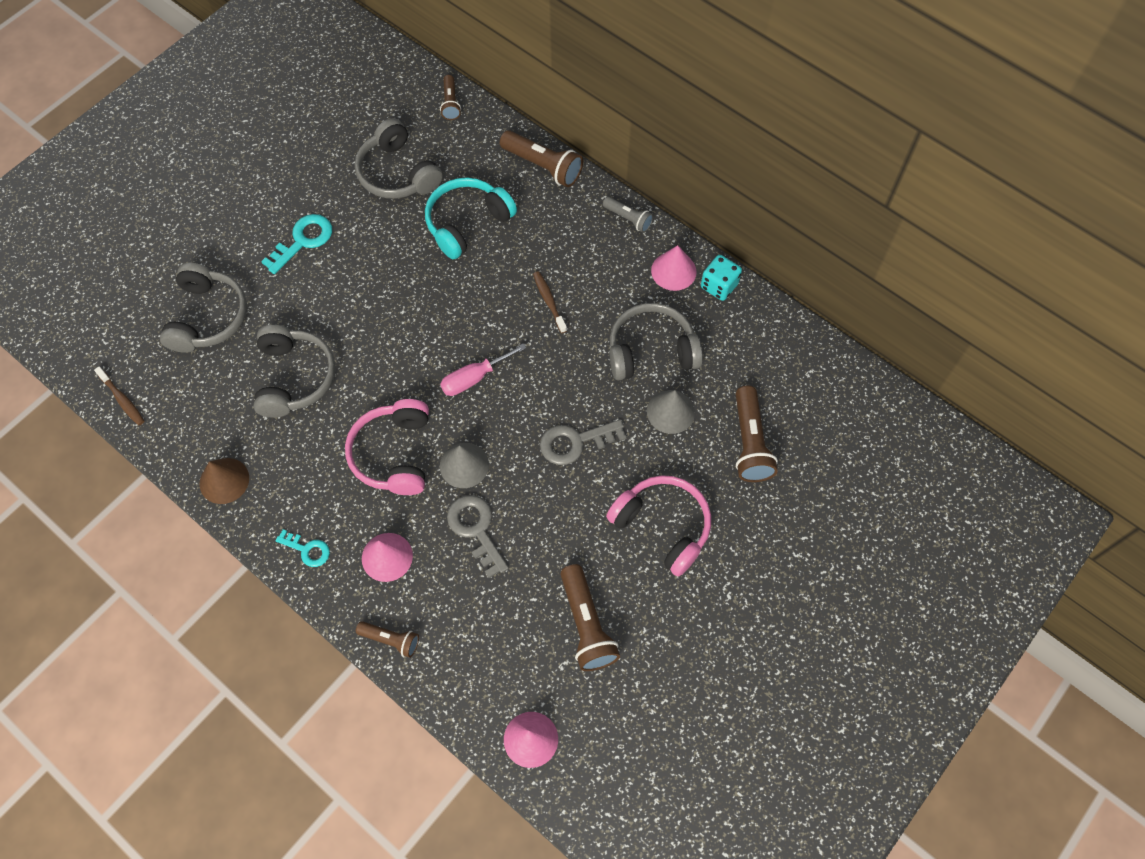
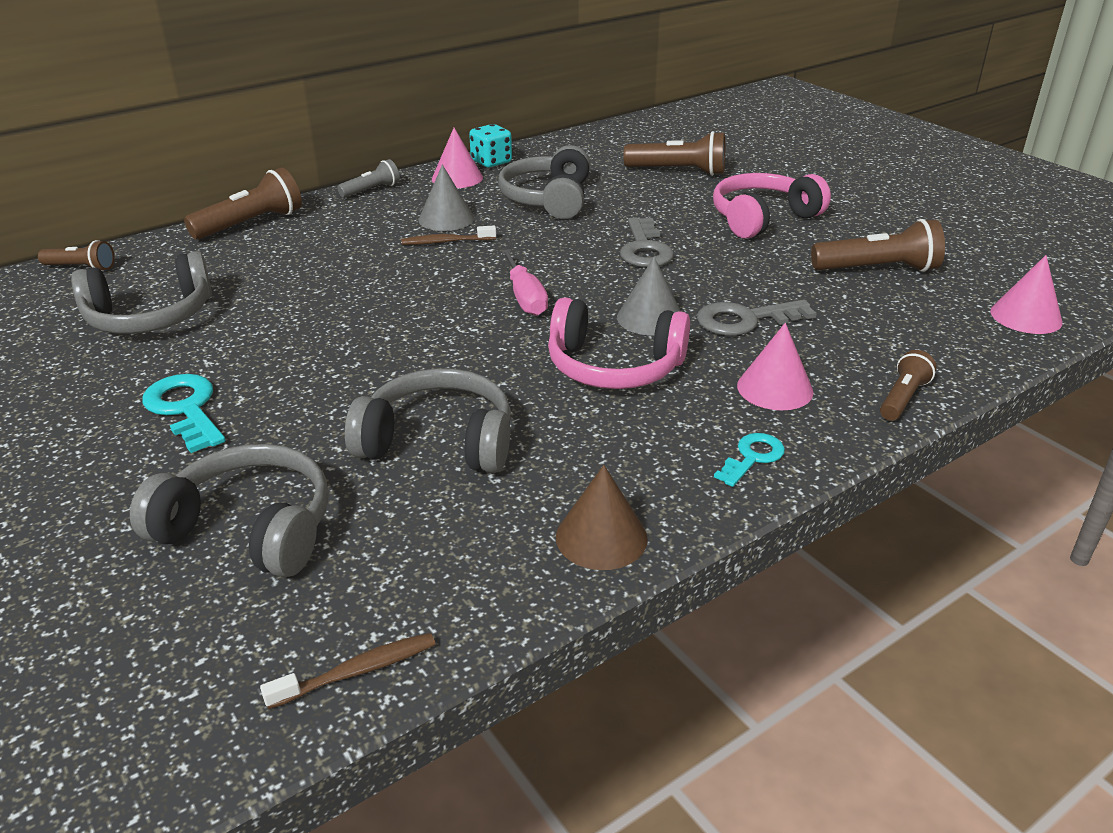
camera: 75 degrees left, 30 degrees down
(467, 223) = (286, 277): turquoise headphones -> none
(670, 411) = (627, 199): grey cone -> grey cone (446, 219)

